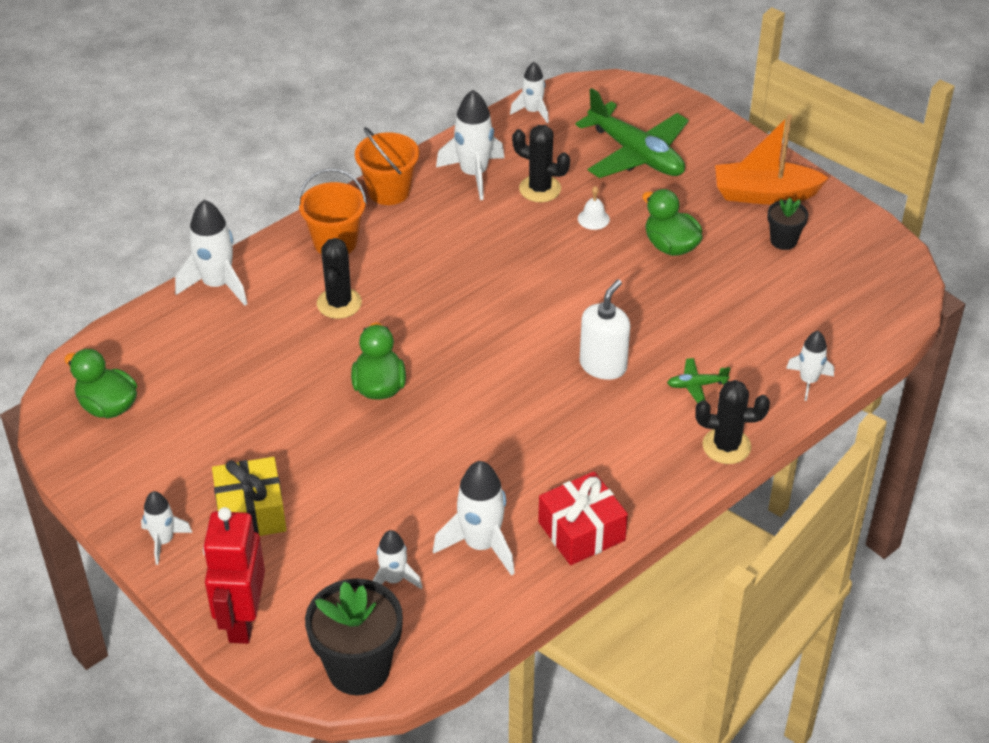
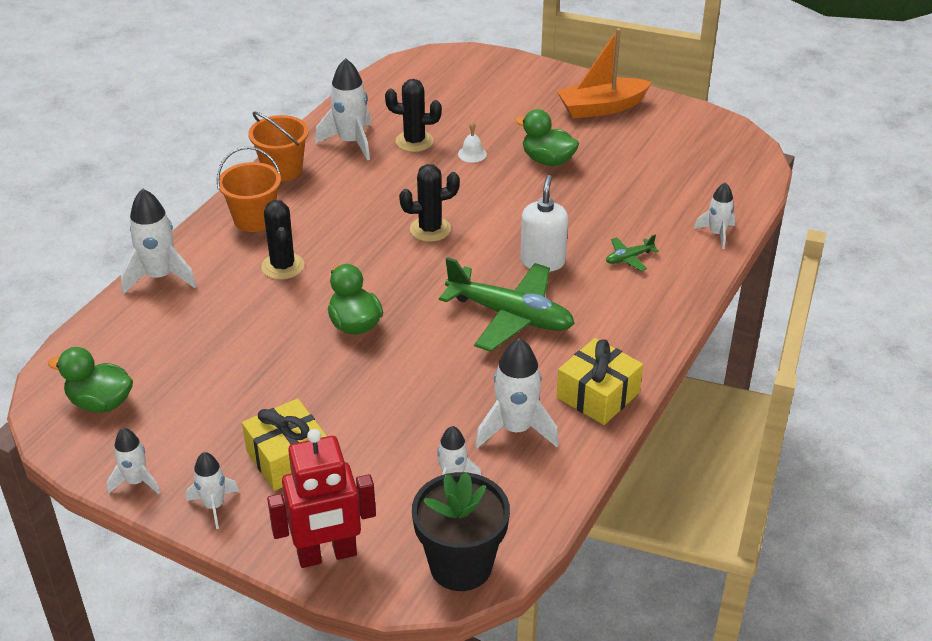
camera: 20 degrees left, 5 degrees down
(242, 620) = (327, 555): red robot -> red robot turned 90 degrees counterclockwise
(532, 111) = (376, 86): white rocket -> white rocket (136, 482)
(581, 531) = (598, 395): red gift -> yellow gift
(636, 154) = (481, 100): green plane -> green plane (510, 316)
(726, 446) = (680, 298): black cactus -> black cactus (430, 229)
(783, 241) = (636, 137): black flower pot -> none

